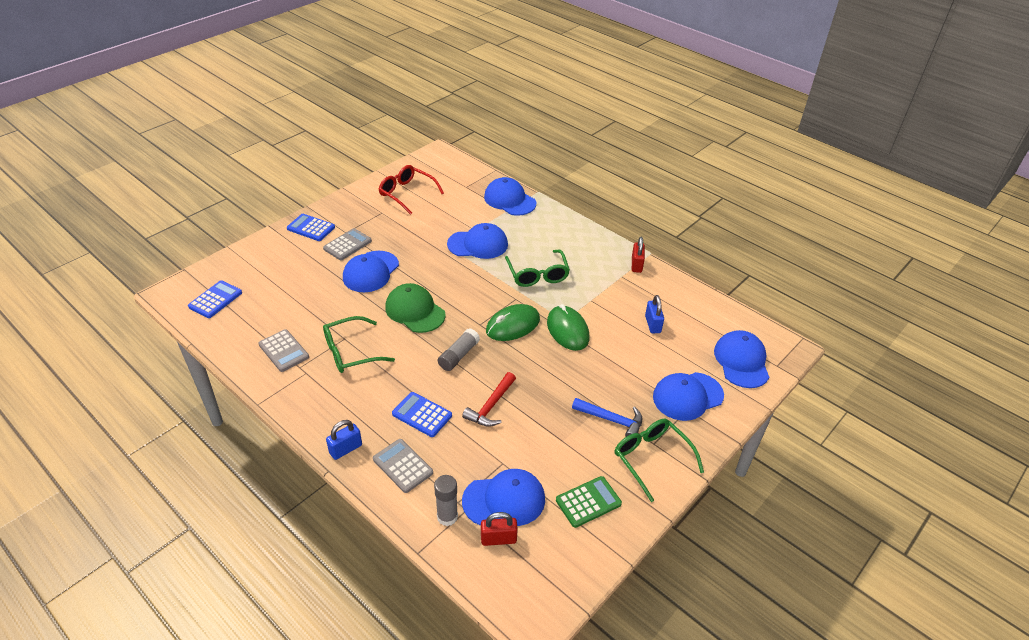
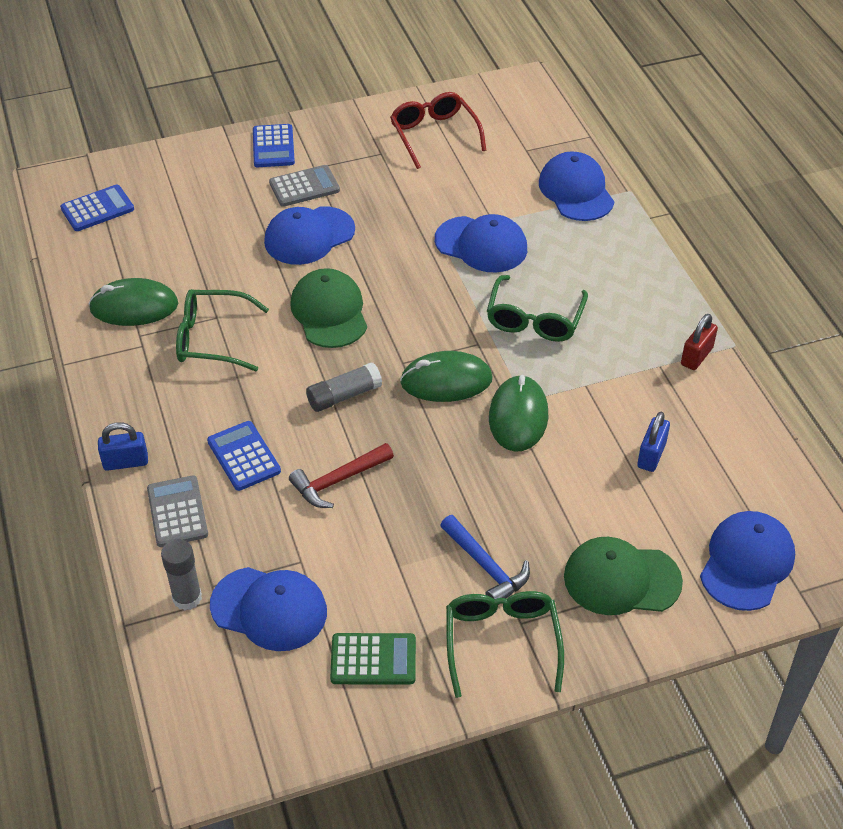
camera: 30 degrees right, 5 degrees up
(283, 351) = (134, 307): grey calculator -> green mouse
(311, 228) = (273, 147): blue calculator -> blue calculator turned 150 degrees counterclockwise
(498, 539) = (229, 653): red padlock -> none
(687, 396) = (621, 579): blue cap -> green cap

